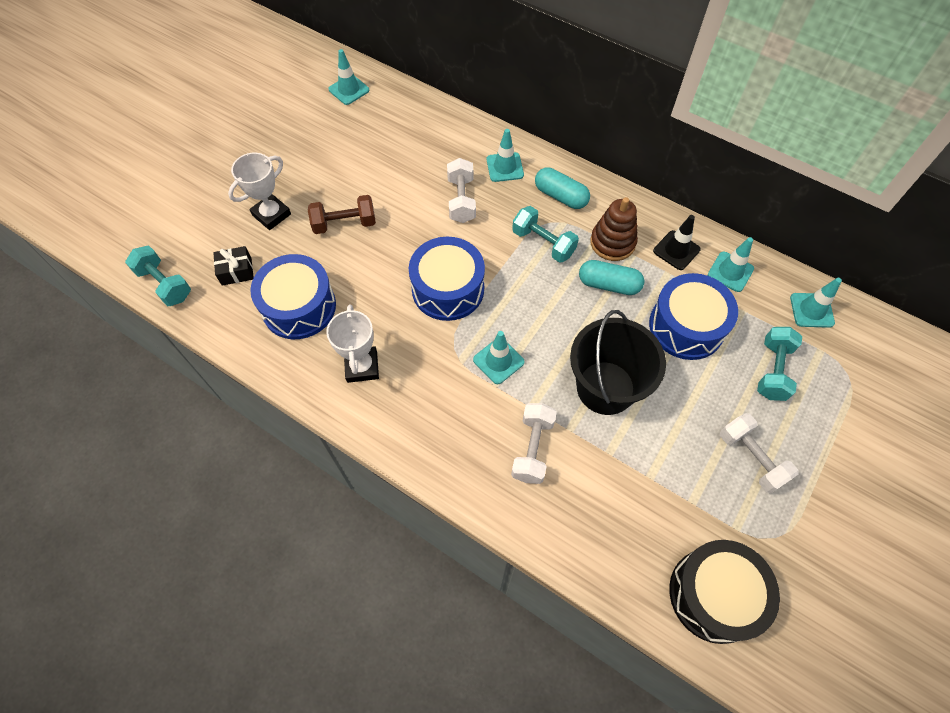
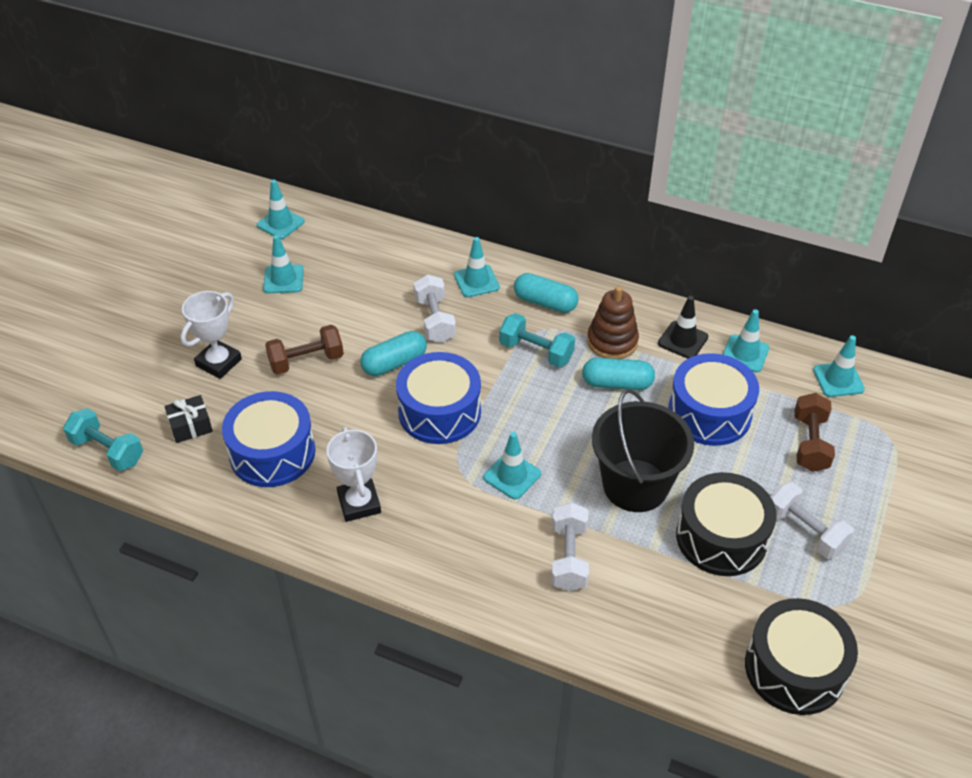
camera: 10 degrees left, 15 degrees down
(341, 143) = (283, 279): none -> turquoise traffic cone
(418, 236) = (394, 363): none -> turquoise capsule
(673, 451) = (721, 537): none -> black drum
(772, 370) = (810, 443): turquoise dumbbell -> brown dumbbell

